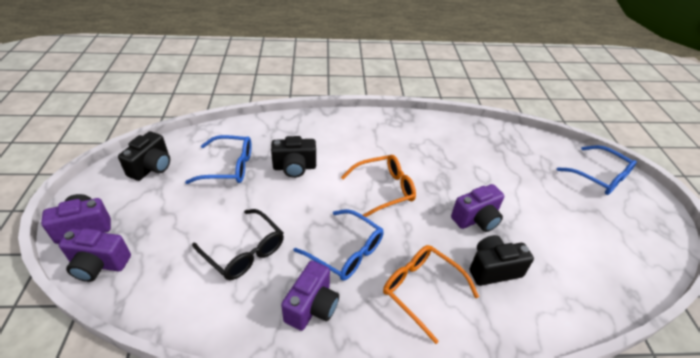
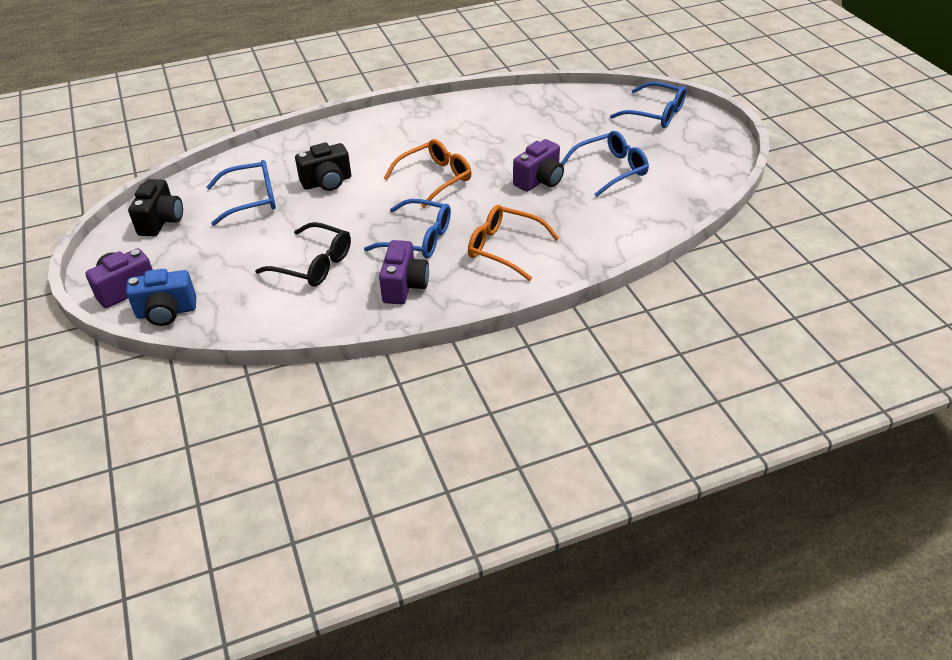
camera: 15 degrees left, 0 degrees up
(99, 264) = (166, 312): purple camera -> blue camera
(493, 269) = (567, 216): black camera -> none
(547, 227) = (610, 170): none -> blue glasses

